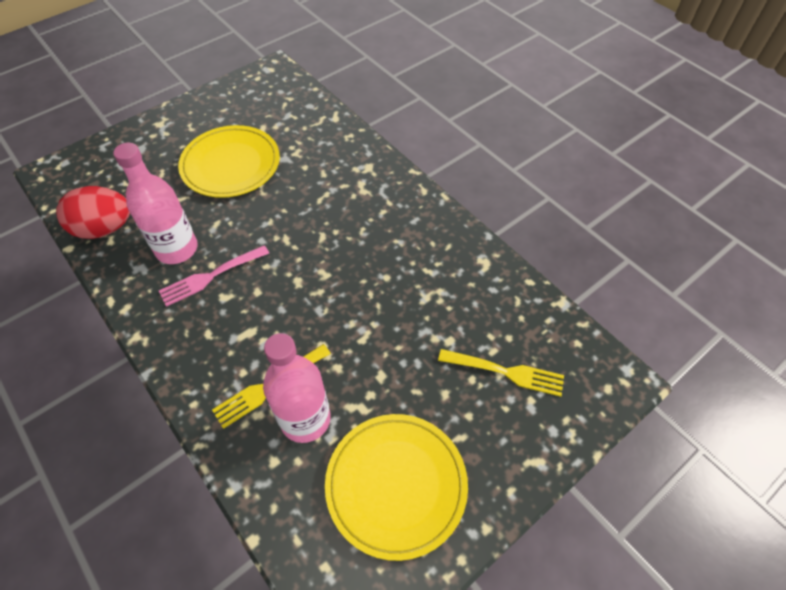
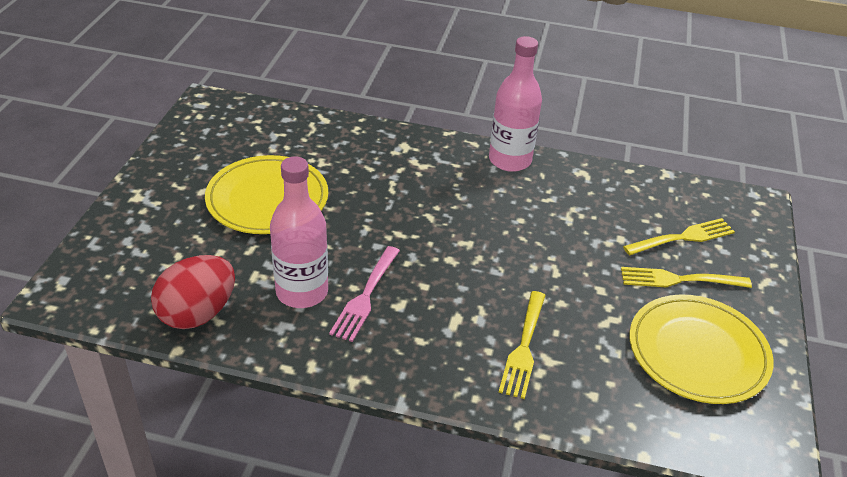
camera: 40 degrees left, 15 degrees down
(305, 419) = (581, 352): pink bottle -> pink bottle (510, 160)
(457, 409) = (679, 279): none -> yellow fork

